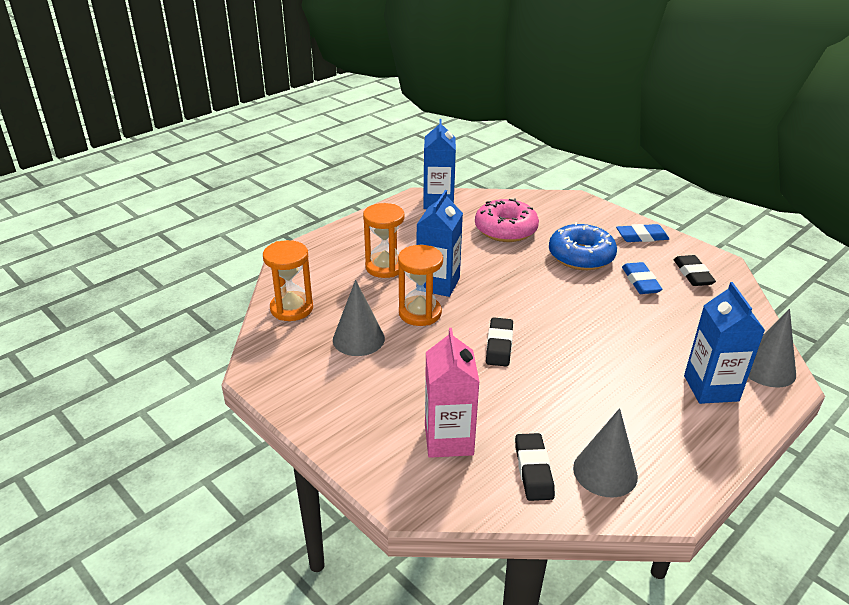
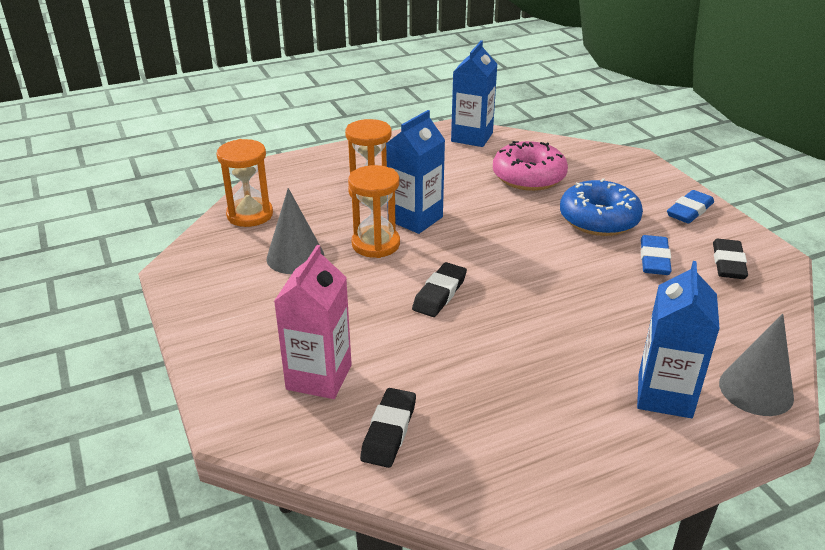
camera: 20 degrees right, 0 degrees up
(605, 472) = (469, 454): grey cone -> none
(642, 237) = (689, 211): blue eraser -> blue eraser turned 60 degrees counterclockwise

